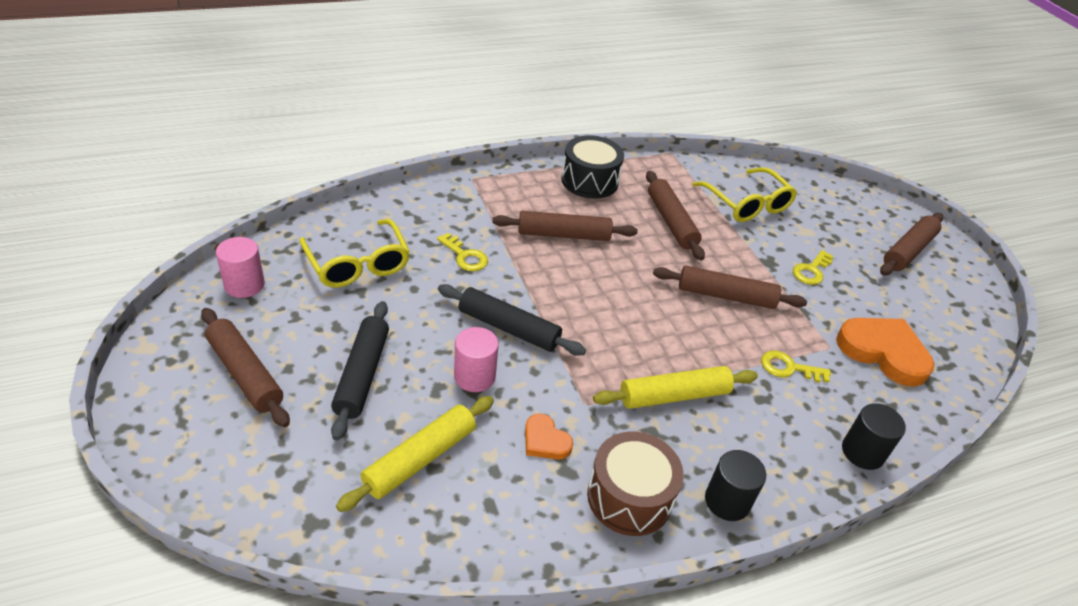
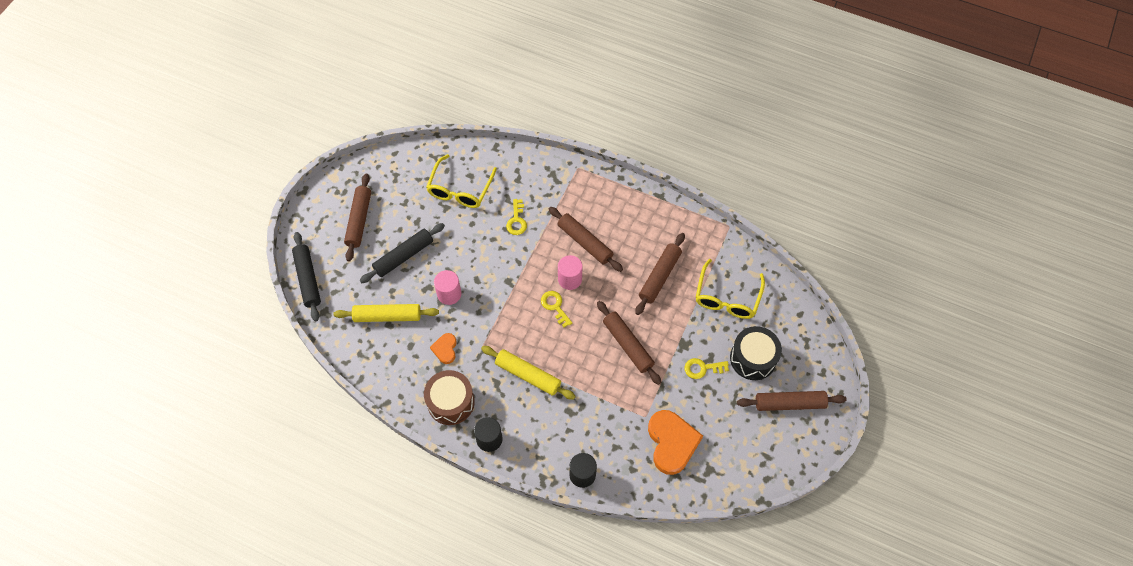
camera: 50 degrees right, 20 degrees up
(244, 285) = (399, 167): pink cylinder -> pink cylinder (569, 279)
(509, 328) = (492, 279): black rolling pin -> black rolling pin (308, 279)
(589, 181) = (646, 214): black drum -> black drum (753, 358)
(789, 368) = (605, 408): yellow key -> yellow key (555, 306)

